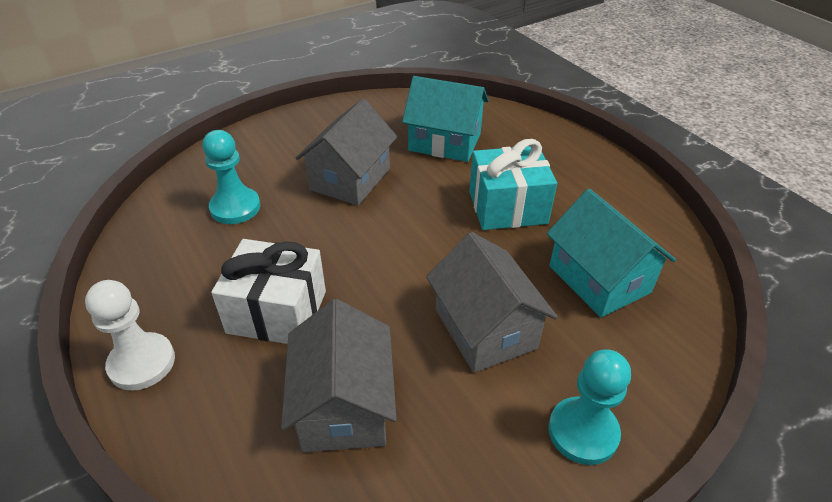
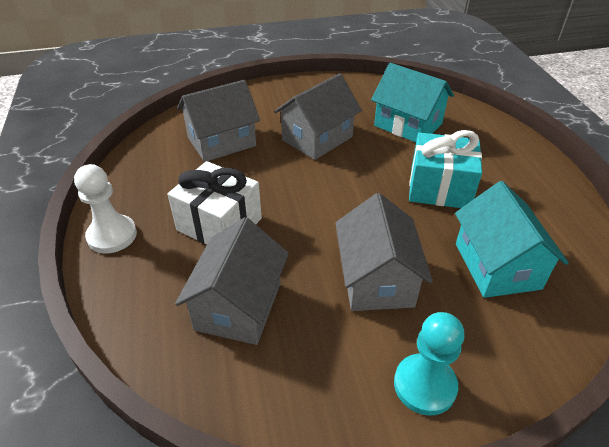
camera: 20 degrees right, 0 degrees up
(235, 207) = (221, 142): turquoise pawn -> grey house

